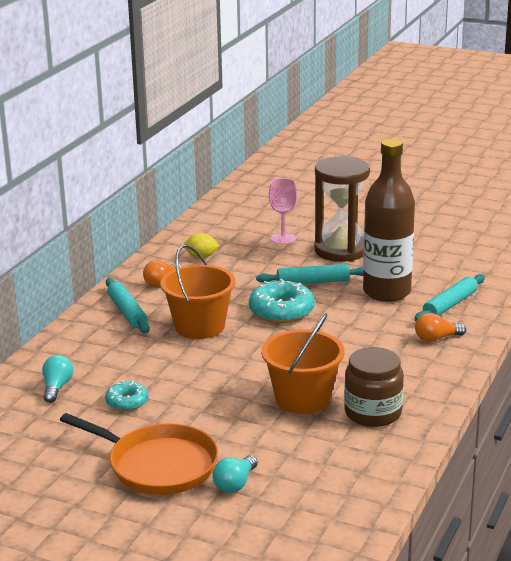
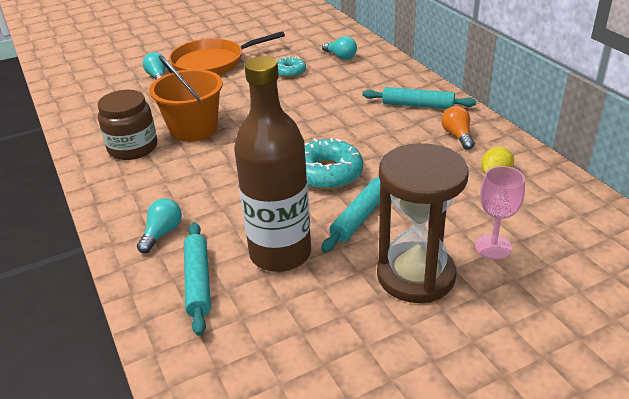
camera: 130 degrees right, 10 degrees up
(199, 326) = (353, 126): orange bucket -> none
(436, 338) = (162, 233): orange light bulb -> turquoise light bulb

